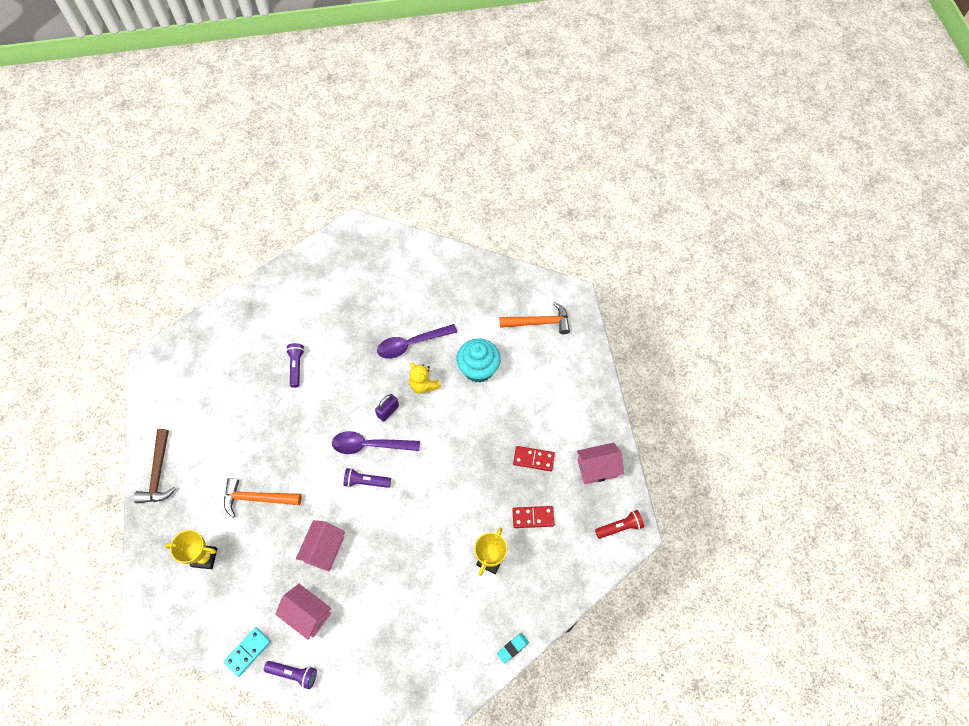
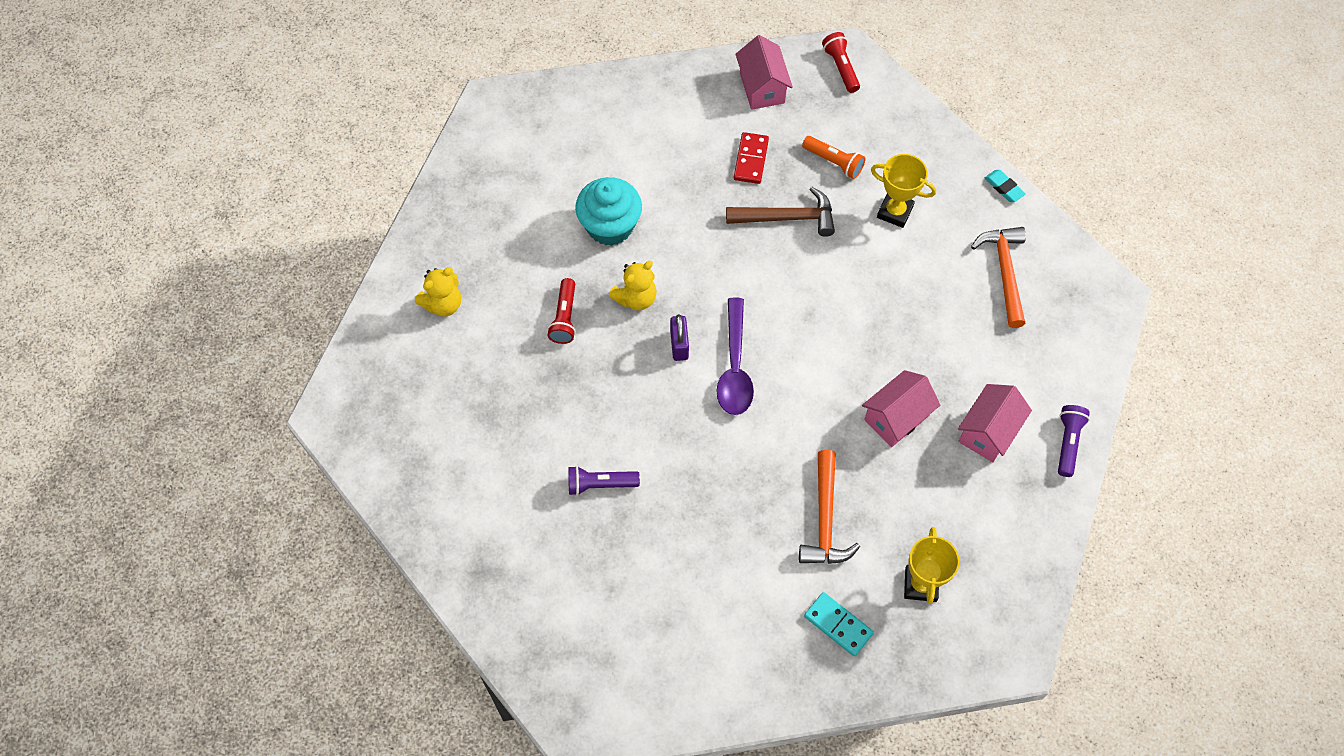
camera: 90 degrees left, 0 degrees up
(158, 473) = (790, 679): brown hammer -> brown hammer (787, 218)
(248, 652) = (1047, 506): turquoise domino -> turquoise domino (838, 625)
(324, 549) = (896, 418): pink house -> pink house turned 60 degrees counterclockwise
(366, 481) = (792, 369): purple flashlight -> none
(388, 411) = (679, 345): purple padlock -> purple padlock turned 45 degrees clockwise
(411, 344) = (564, 317): purple spoon -> red flashlight
(423, 278) = (443, 304): none -> yellow teddy bear
(533, 517) = (834, 162): red domino -> orange flashlight
(539, 322) = (534, 148): orange hammer -> orange hammer (1004, 272)

